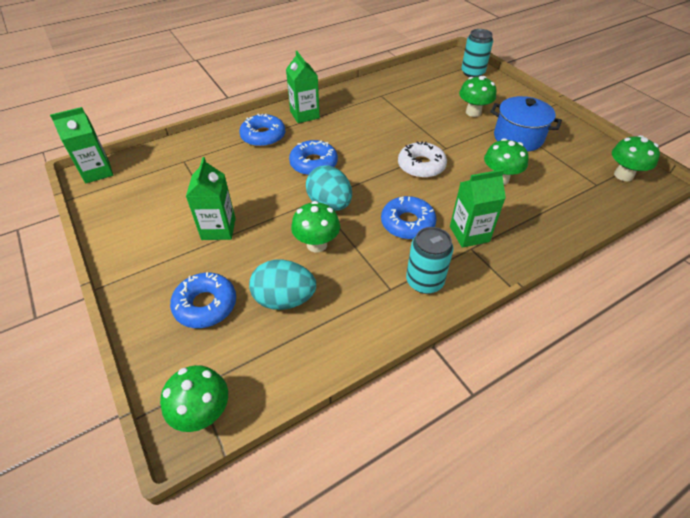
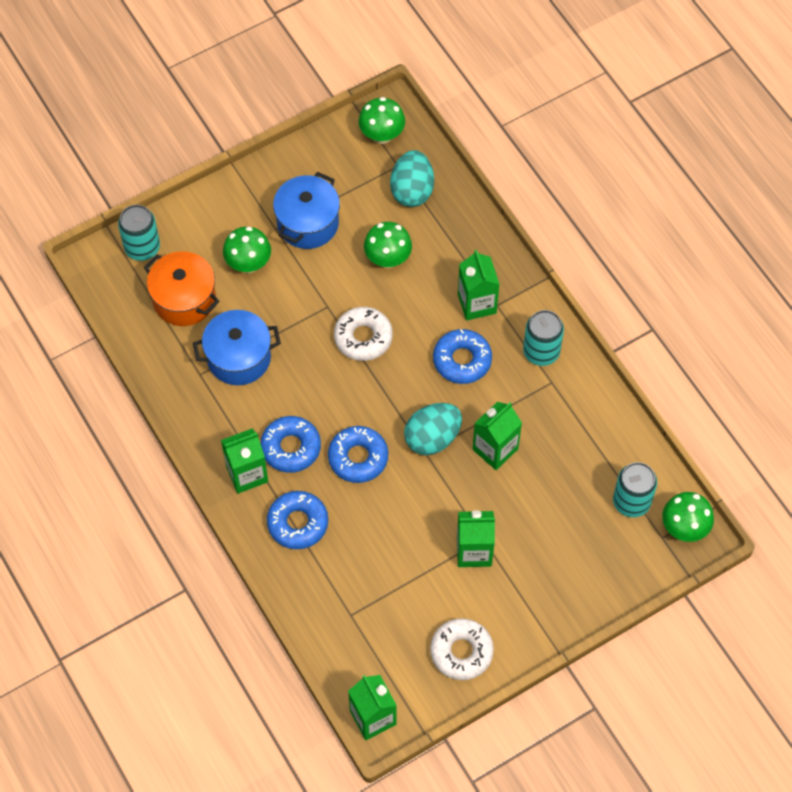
camera: 90 degrees left, 15 degrees up
(129, 220) = (461, 652): none -> white donut
(205, 305) = (577, 546): blue donut -> blue donut (291, 447)
(246, 357) = (631, 501): none -> turquoise can
(284, 299) = (567, 475): turquoise egg -> turquoise egg (412, 190)
(317, 244) = (495, 449): green mushroom -> green carton
(395, 110) = (239, 358): none -> blue pot
(437, 88) = (184, 299): none -> orange pot

